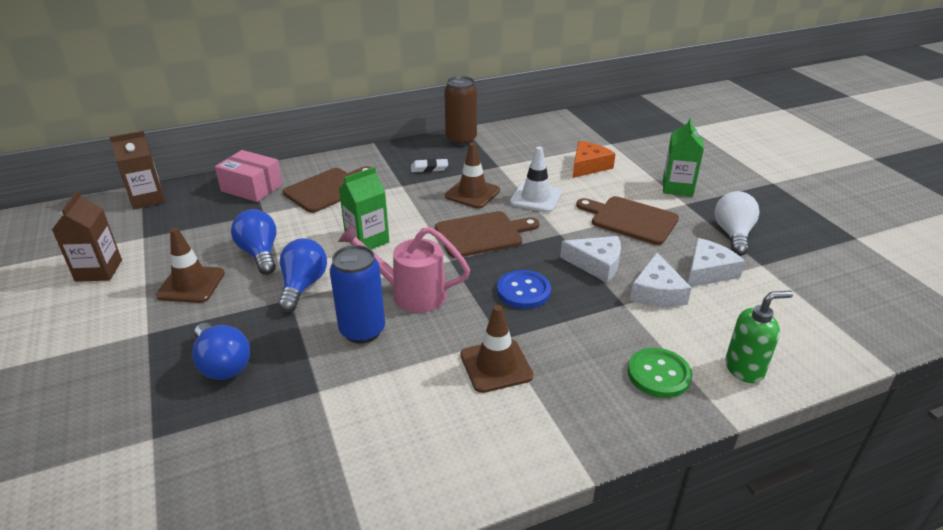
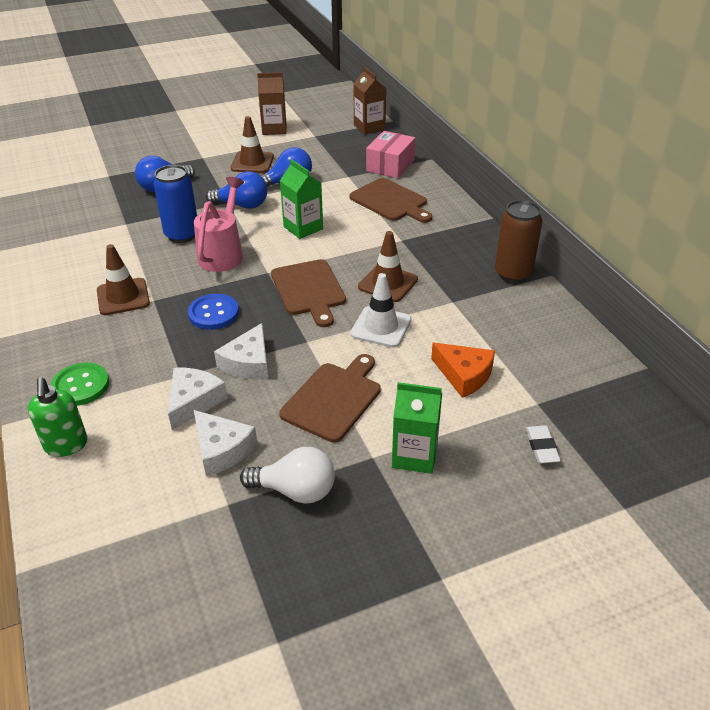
camera: 90 degrees right, 5 degrees up
(429, 168) = (439, 254): white eraser -> white eraser (541, 447)
(657, 292) = (193, 401): white cheese -> white cheese turned 105 degrees clockwise

